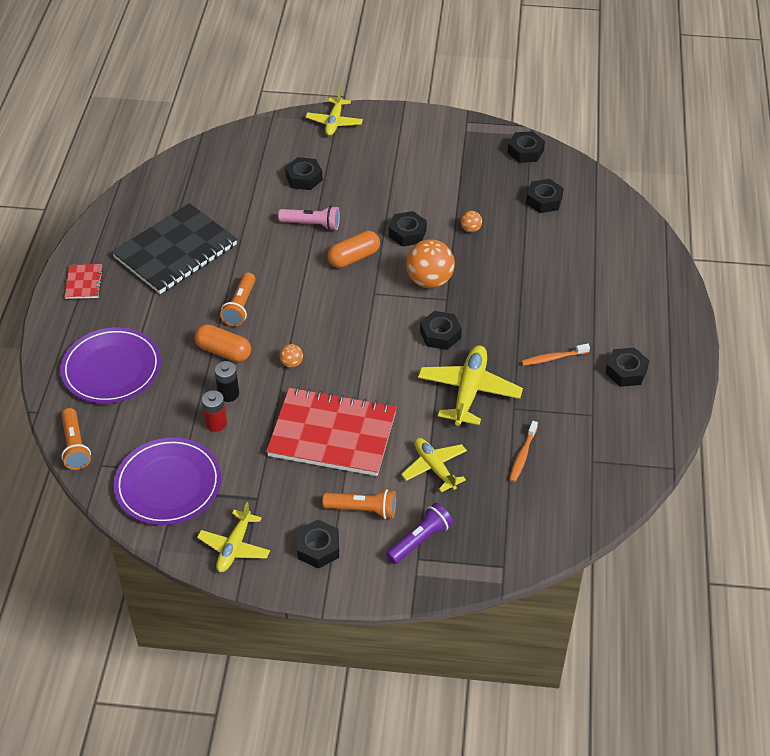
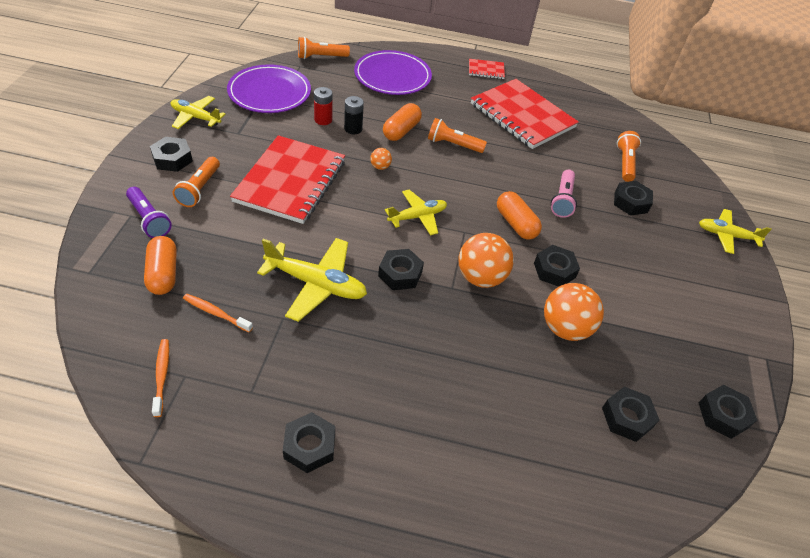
camera: 90 degrees right, 0 degrees up
(175, 251) = (522, 116): black notebook -> red notebook
(244, 177) = (625, 163): none -> orange flashlight
(434, 467) = (227, 242): yellow plane -> yellow plane (417, 217)
(471, 229) = (565, 328): orange ball -> orange ball, size x2.17
(488, 507) = (163, 274): none -> orange capsule
(553, 358) = (347, 370): orange toothbrush -> orange toothbrush (161, 376)

